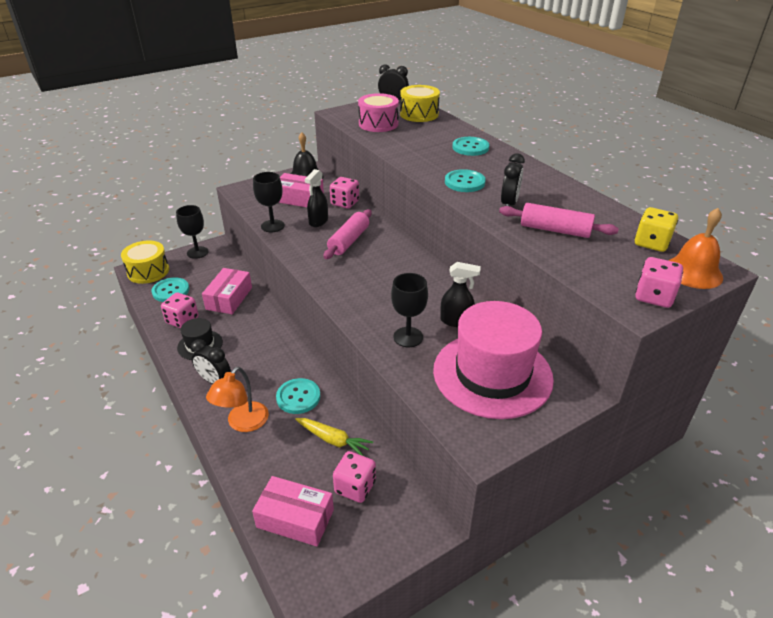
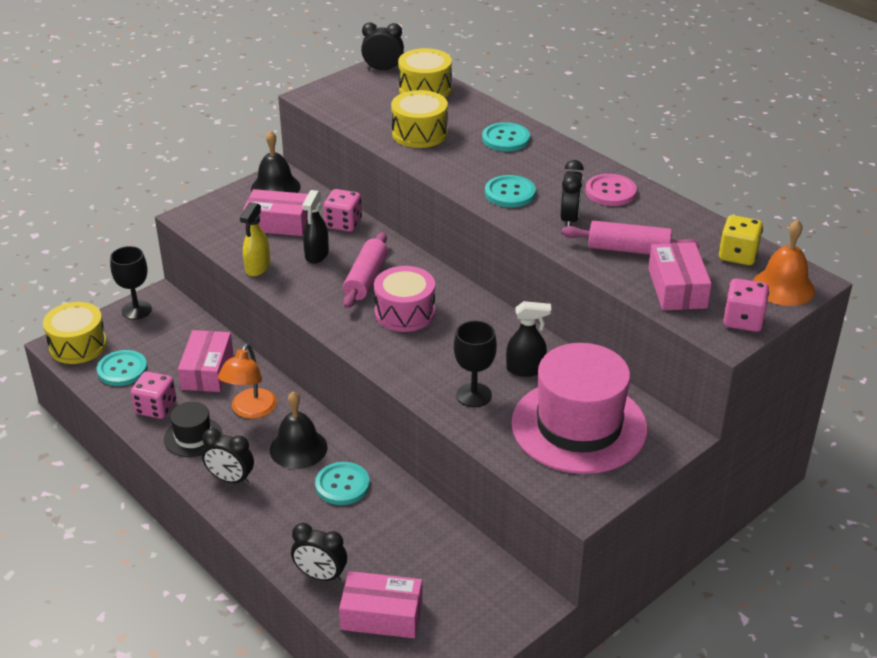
camera: 10 degrees left, 0 degrees up
(243, 423) = (284, 523): orange lamp -> orange lamp (250, 410)
(256, 473) = (320, 576): none -> black clock
(272, 226) = (257, 268): black goblet -> yellow spray bottle
(274, 363) = (298, 448): none -> black bell
(333, 440) = (400, 528): yellow carrot -> none
(355, 487) = (440, 574): pink dice -> none
(378, 124) = (374, 110): pink drum -> pink drum (405, 312)
(406, 139) = (419, 133): none -> yellow drum
(546, 188) = (610, 192): none -> pink button
(594, 264) = (677, 288): none -> pink box

